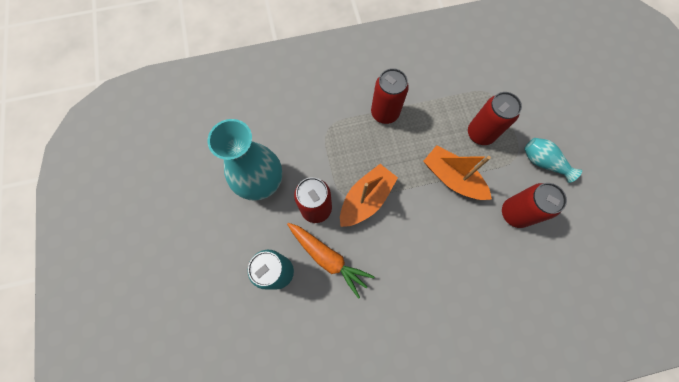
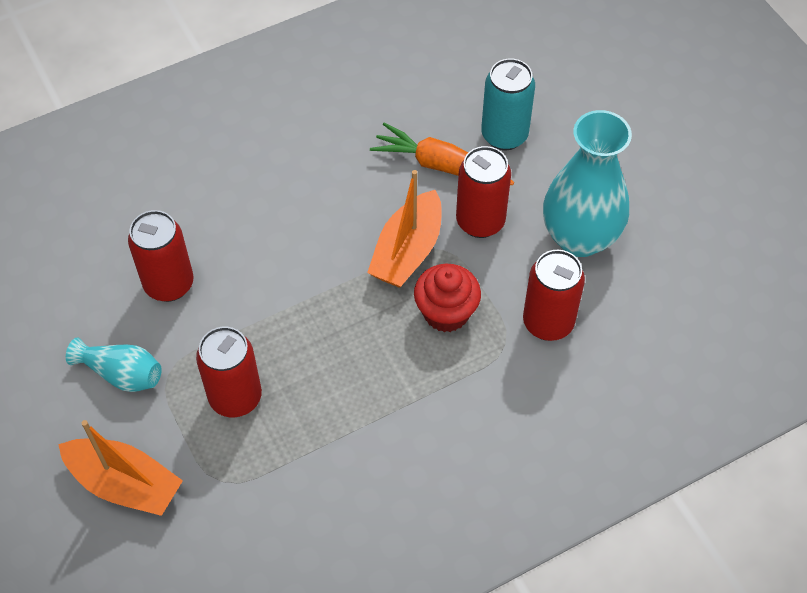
camera: 165 degrees right, 15 degrees down
(354, 154) = (446, 313): none -> red cupcake
(384, 113) = (414, 394): red can -> red can (548, 322)
(452, 178) = (275, 313): orange boat -> orange boat (125, 484)

